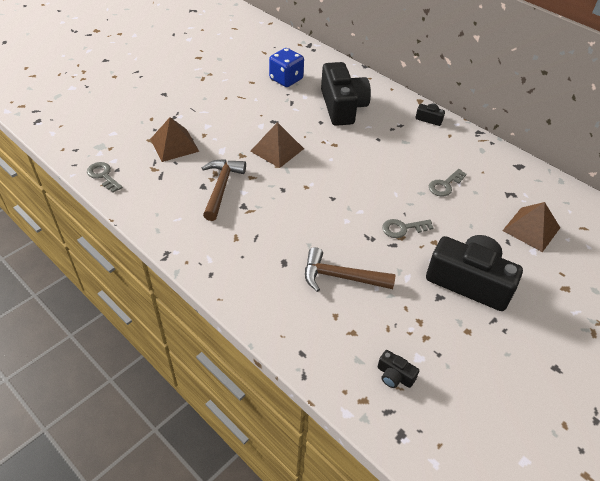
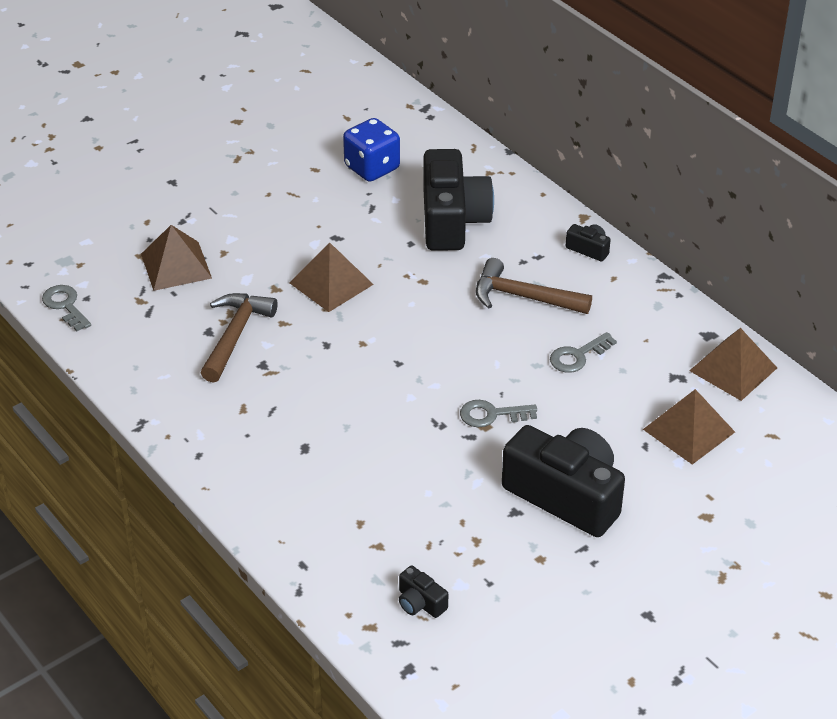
camera: 10 degrees right, 5 degrees down
(341, 277) = (381, 474): brown hammer -> brown hammer (523, 297)
(542, 186) = (733, 369): none -> brown pyramid

